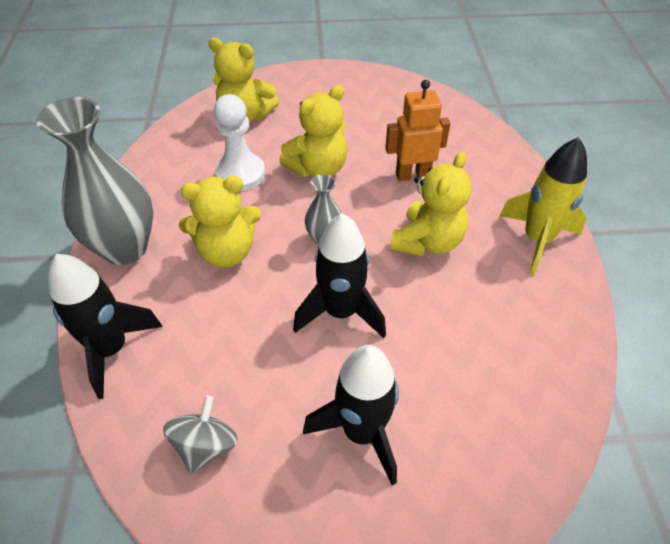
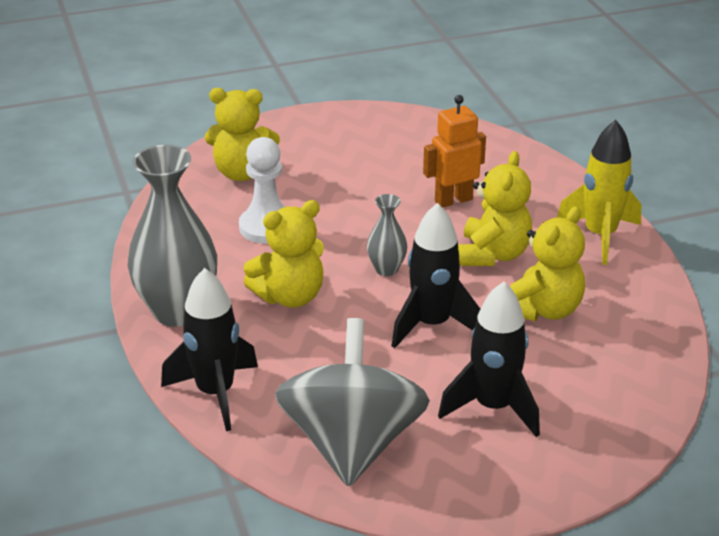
camera: 15 degrees left, 15 degrees down
(205, 446) = (352, 444): grey spinning top -> grey spinning top, size x2.13
(318, 168) = (349, 209): yellow teddy bear -> yellow teddy bear (543, 309)

